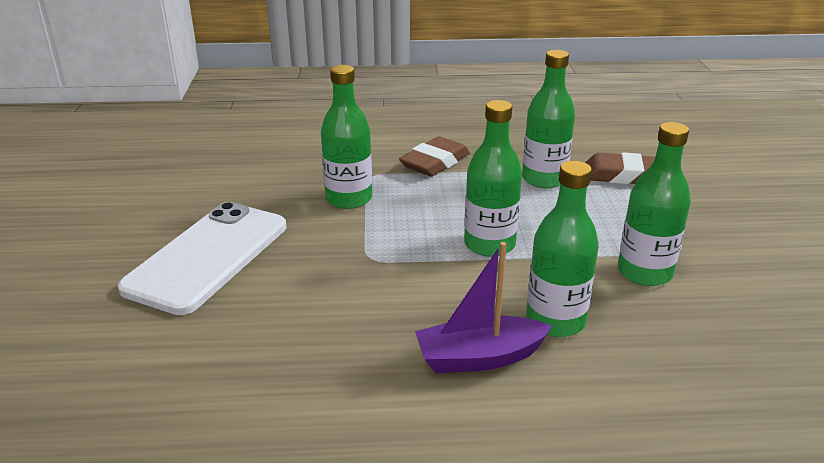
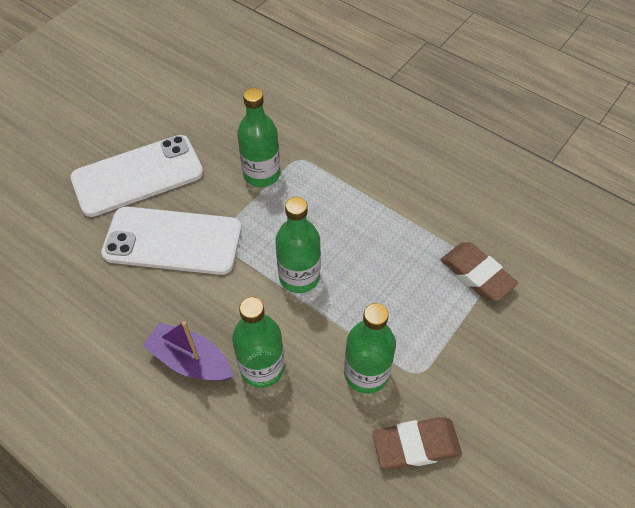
camera: 40 degrees right, 25 degrees up
(323, 283) = (173, 241): none -> white phone
(435, 162) = (355, 172): brown eraser -> brown eraser (416, 445)
(544, 179) = (411, 239): green bottle -> none

